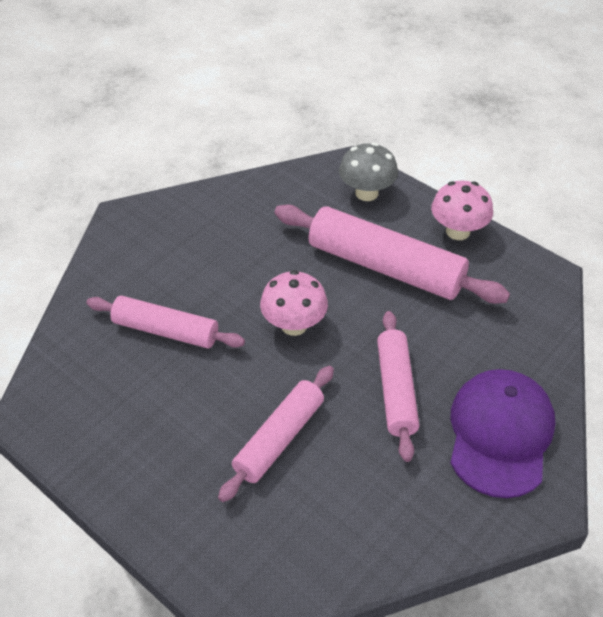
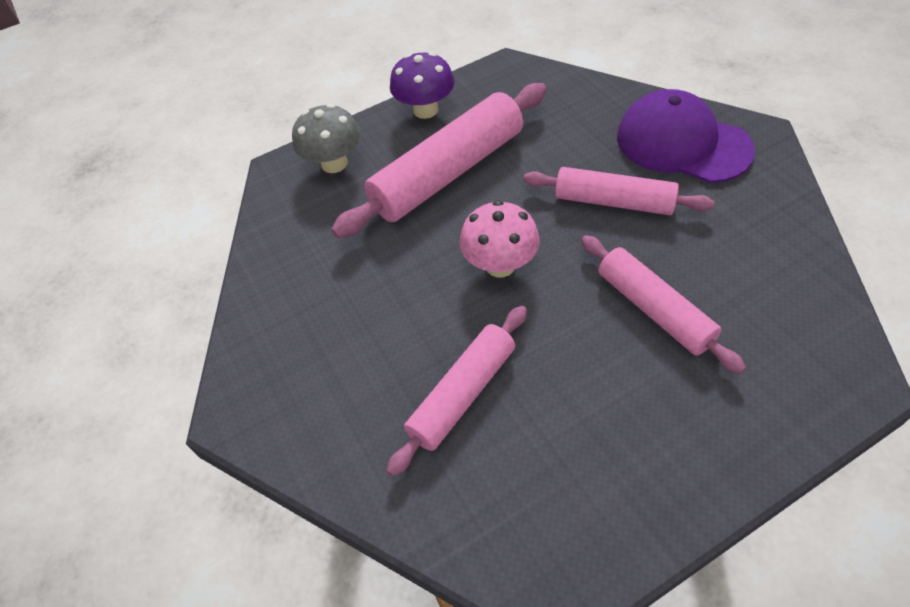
camera: 65 degrees left, 5 degrees up
(458, 231) = (425, 110): pink mushroom -> purple mushroom

